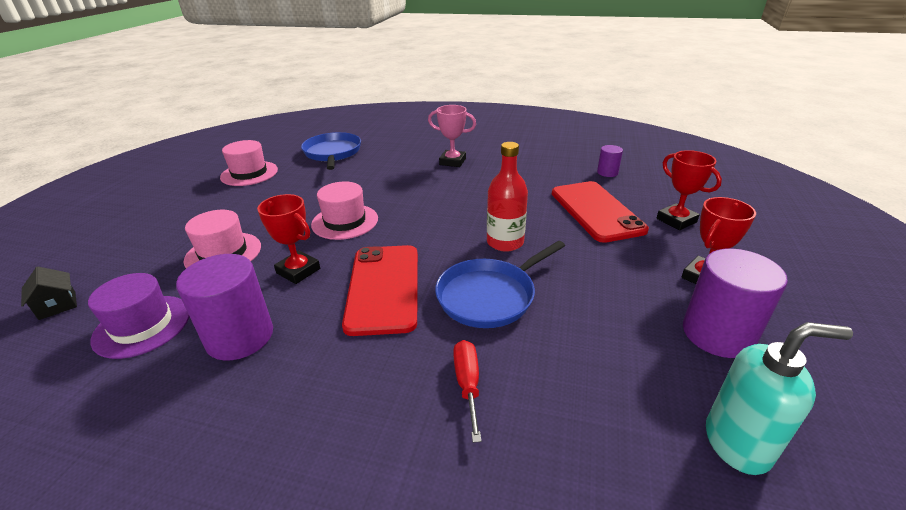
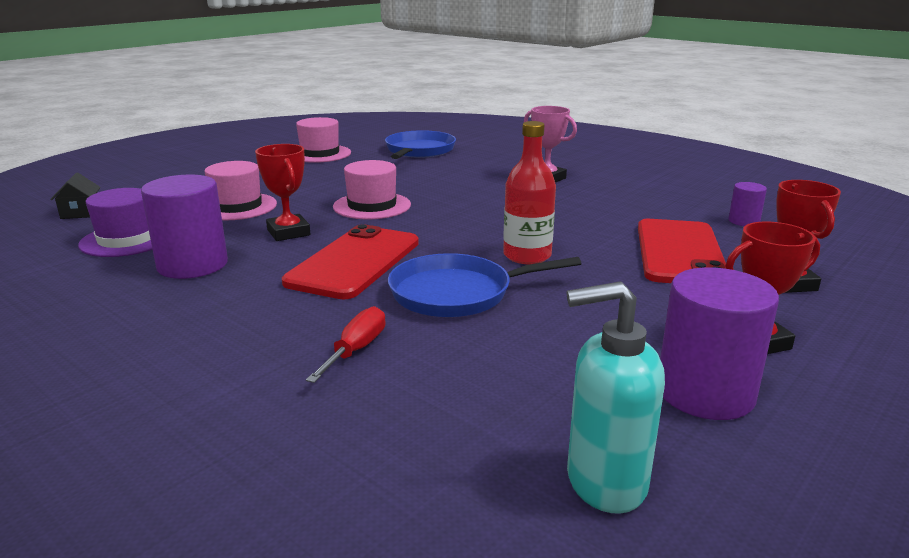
camera: 25 degrees right, 10 degrees down
(737, 443) = (604, 482): turquoise soap dispenser -> turquoise soap dispenser turned 150 degrees clockwise

